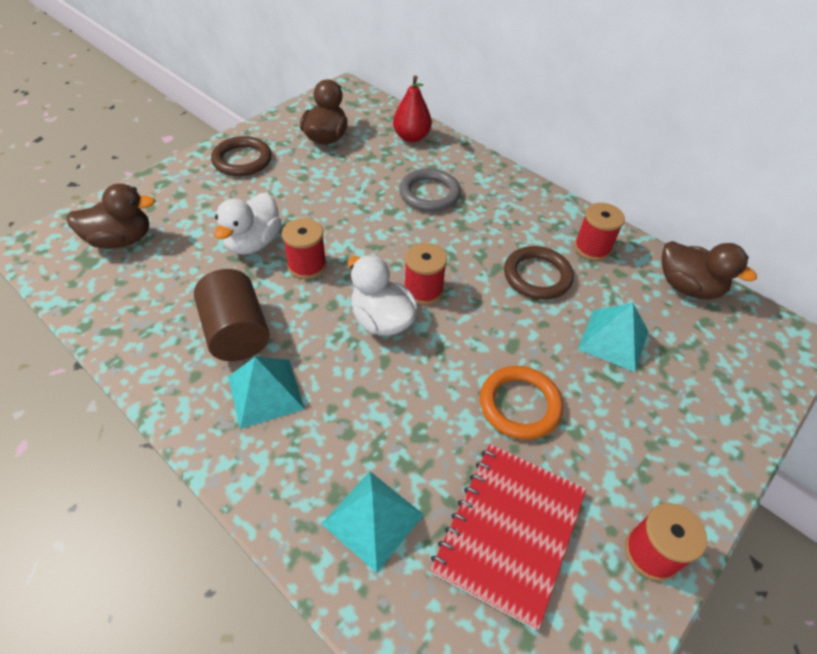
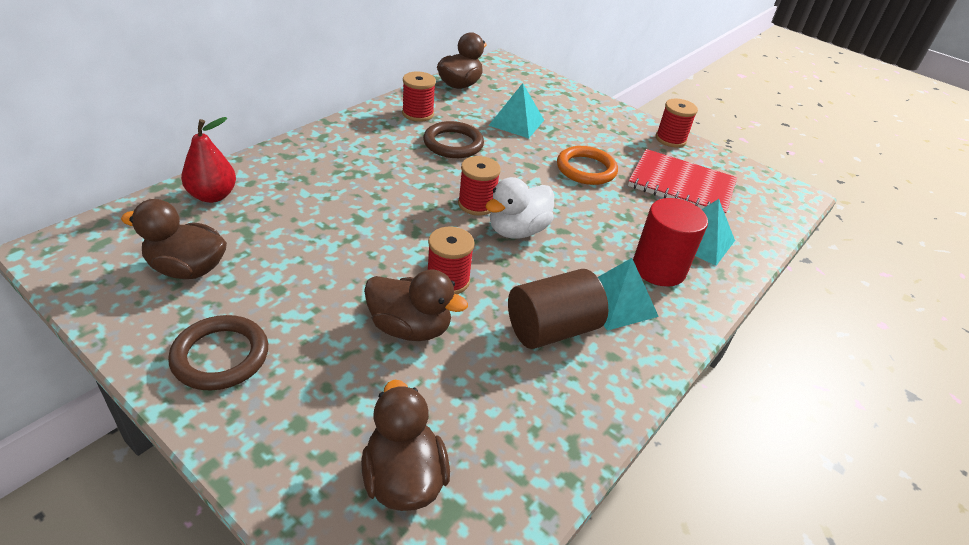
camera: 95 degrees left, 10 degrees down
(253, 242) = (410, 328): white duck -> brown duck
(317, 448) = (659, 268): none -> red cylinder
(429, 194) = (330, 190): grey ring -> none

